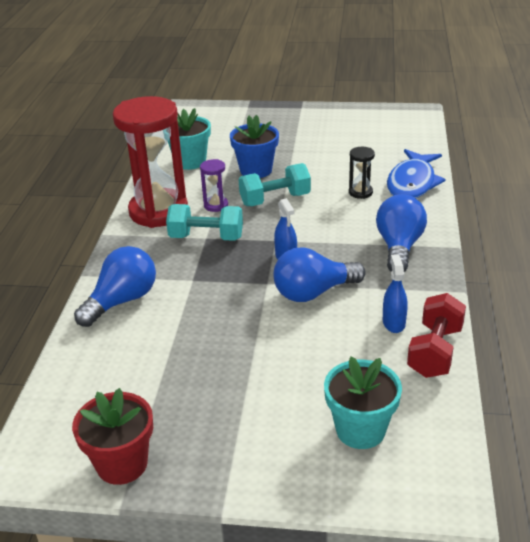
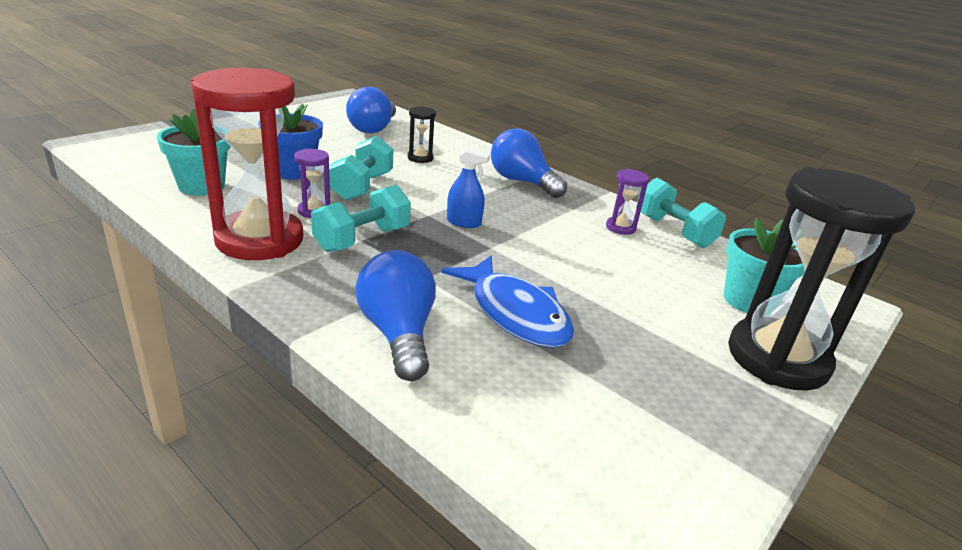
camera: 60 degrees left, 5 degrees down
(122, 464) = (712, 460): red flower pot -> none
(282, 467) = (777, 358): none -> black hourglass
(313, 292) = (536, 236): blue light bulb -> blue light bulb (373, 128)
(393, 323) = (620, 228): blue spray bottle -> purple hourglass
(412, 183) = (443, 140): blue fish -> blue fish (515, 313)
(435, 351) = (673, 231): red dumbbell -> turquoise dumbbell

